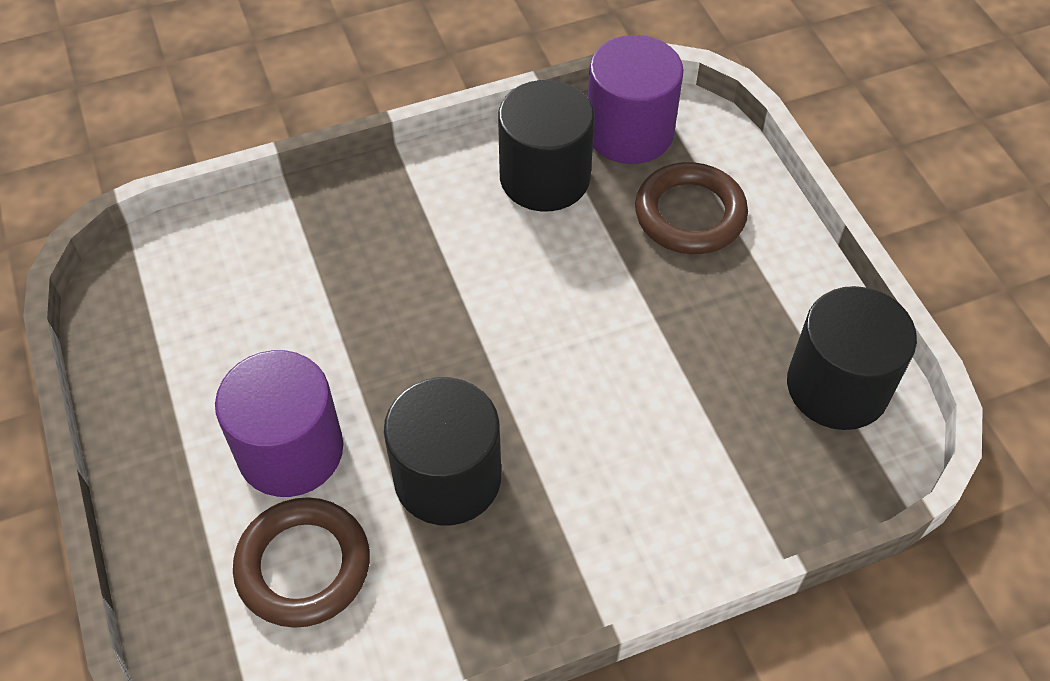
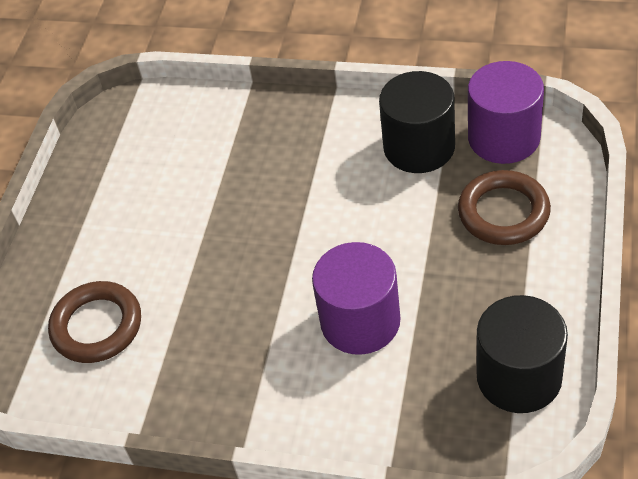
camera: 40 degrees right, 5 degrees down
(290, 450) = (137, 255): purple cylinder -> purple cylinder (360, 321)
(447, 477) = (214, 314): black cylinder -> none

